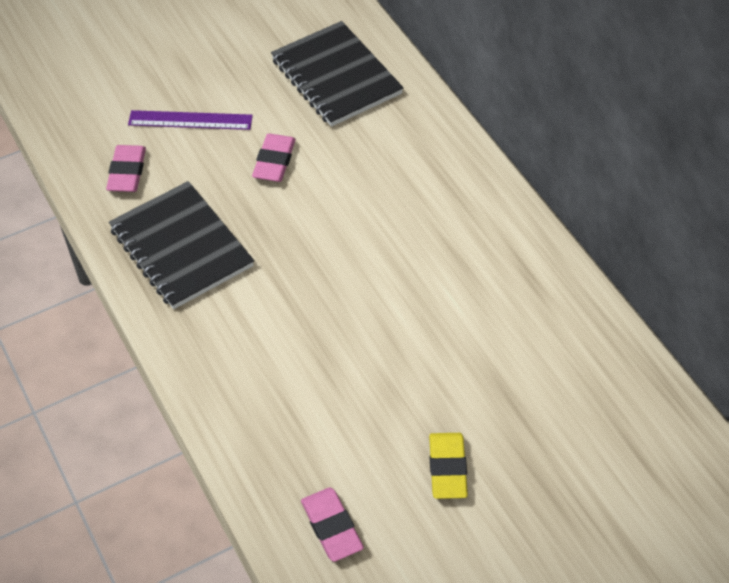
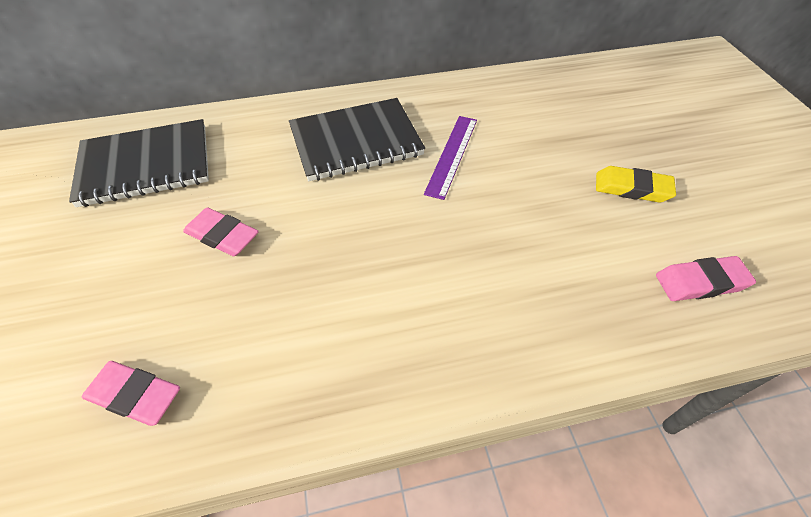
camera: 75 degrees left, 0 degrees up
(181, 247) = (297, 351): black notebook -> black notebook (356, 142)
(190, 120) = (101, 303): purple ruler -> purple ruler (451, 155)

